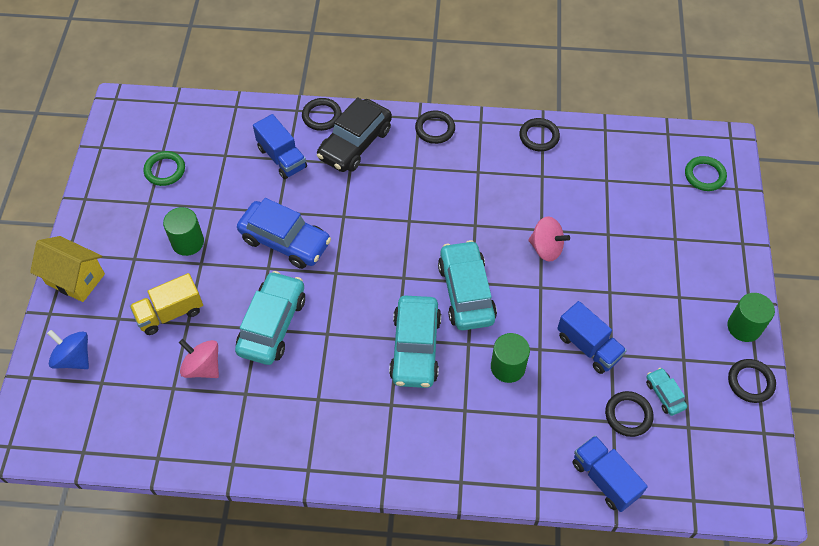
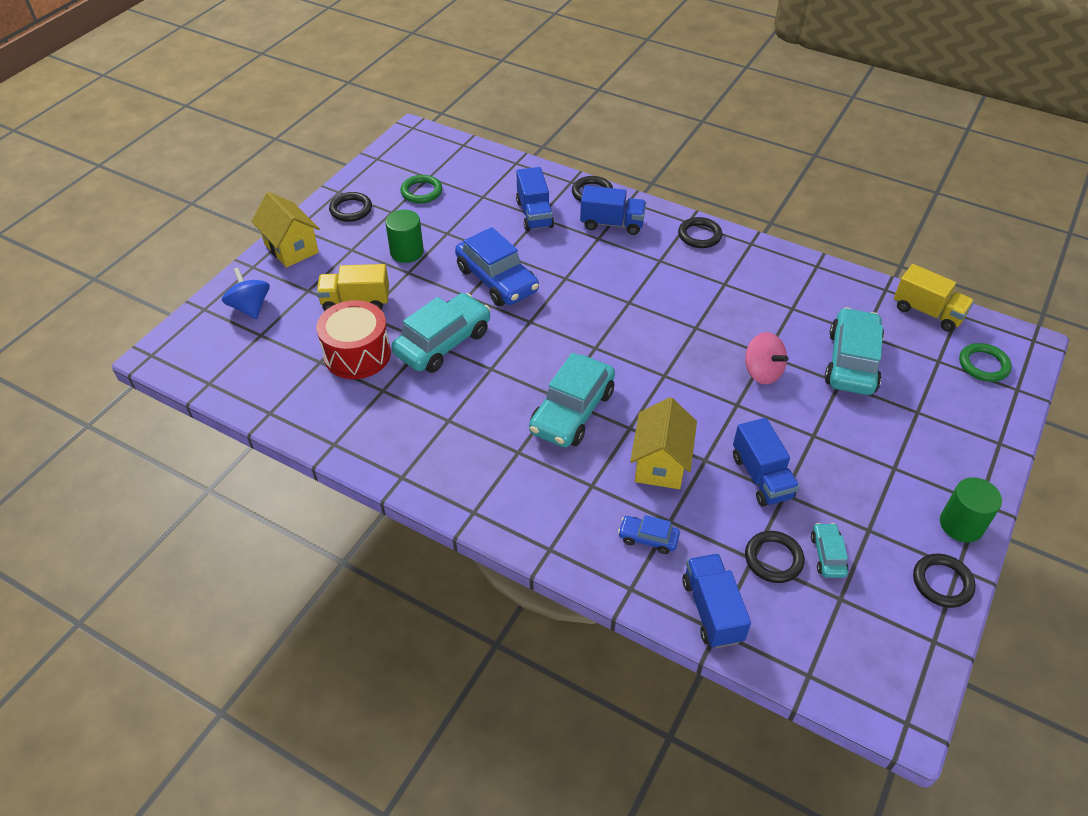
camera: 25 degrees right, 10 degrees down
(203, 367) = (357, 354): pink spinning top -> red drum
(355, 143) = (612, 224): black car -> blue truck
(466, 292) = (653, 382): turquoise car -> turquoise car (851, 362)
(508, 367) = (660, 463): green cylinder -> yellow house
(530, 439) = (648, 538): none -> blue car
(539, 136) = (807, 274): black ring -> black ring (351, 209)
(645, 140) = (927, 312): none -> yellow truck

